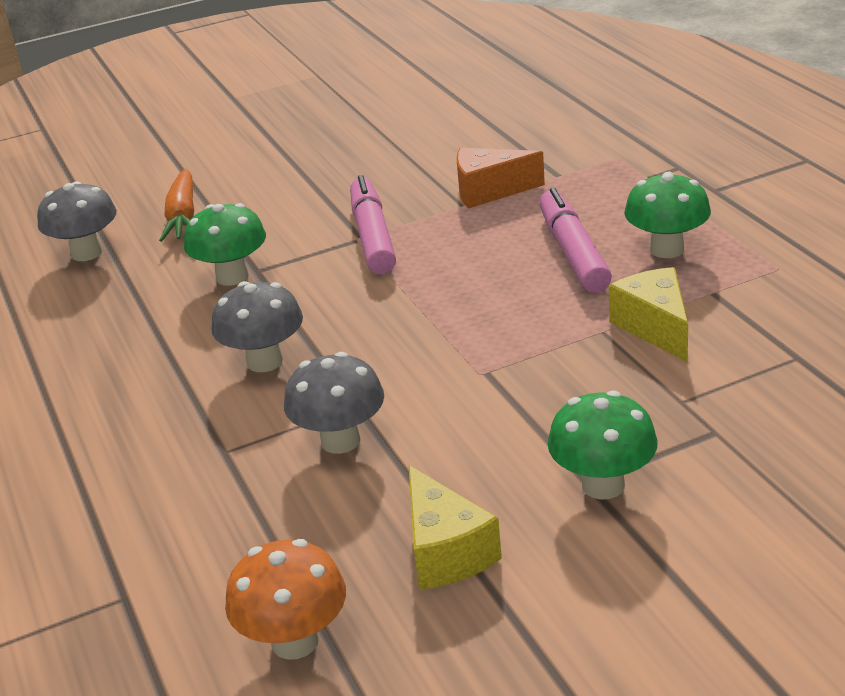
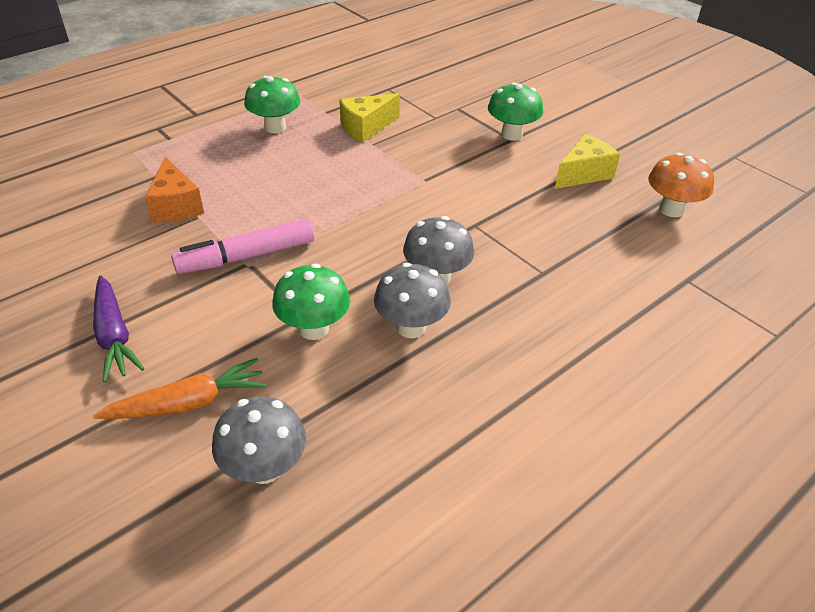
camera: 110 degrees left, 10 degrees up
(290, 178) = (114, 336): none -> purple carrot
(340, 441) = (512, 224): grey mushroom -> grey mushroom (411, 327)
(573, 252) = (277, 160): pink marker -> none

